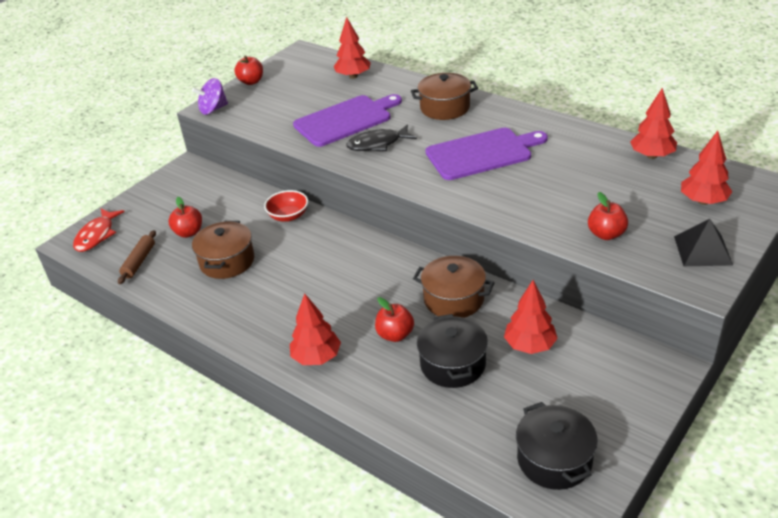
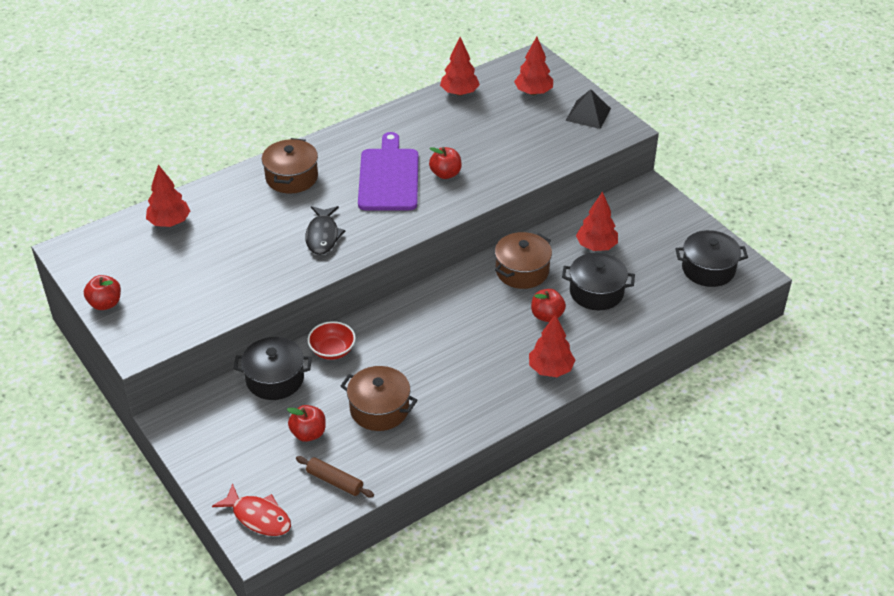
camera: 75 degrees left, 5 degrees up
(213, 109) = (145, 345): purple spinning top -> none
(244, 198) = (275, 379): none -> black pot
(346, 120) = (259, 247): purple cutting board -> none
(606, 234) = (544, 149): red apple -> red apple (445, 174)

